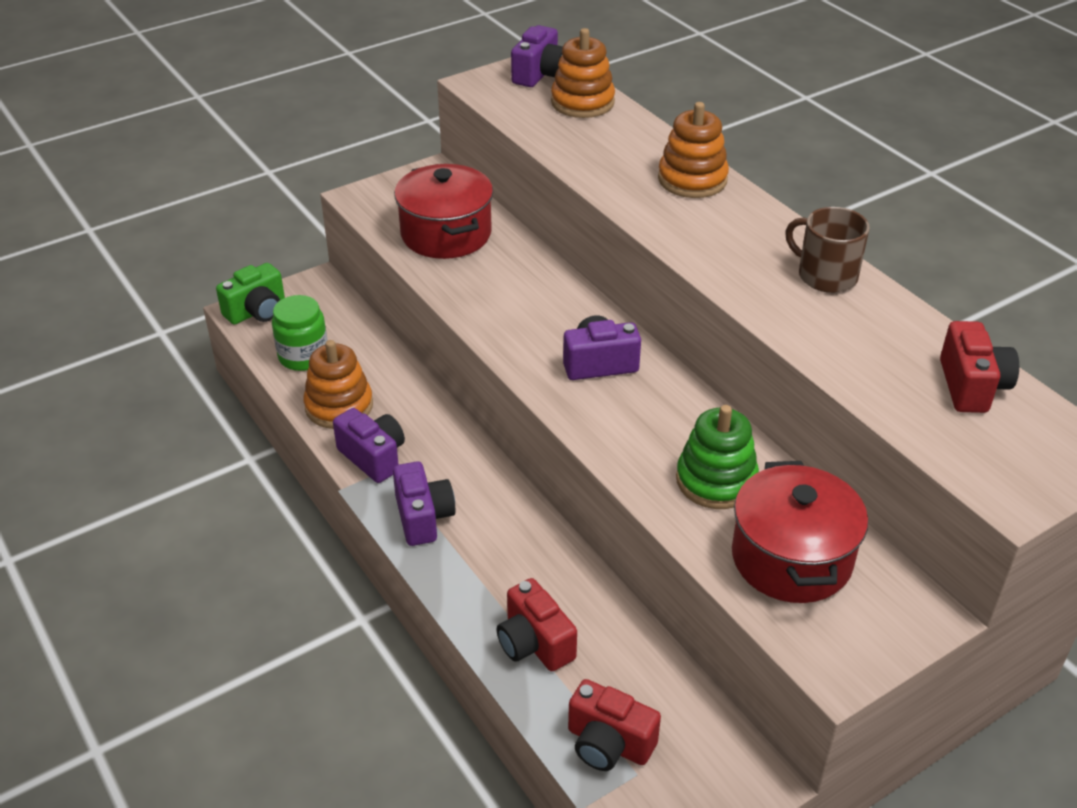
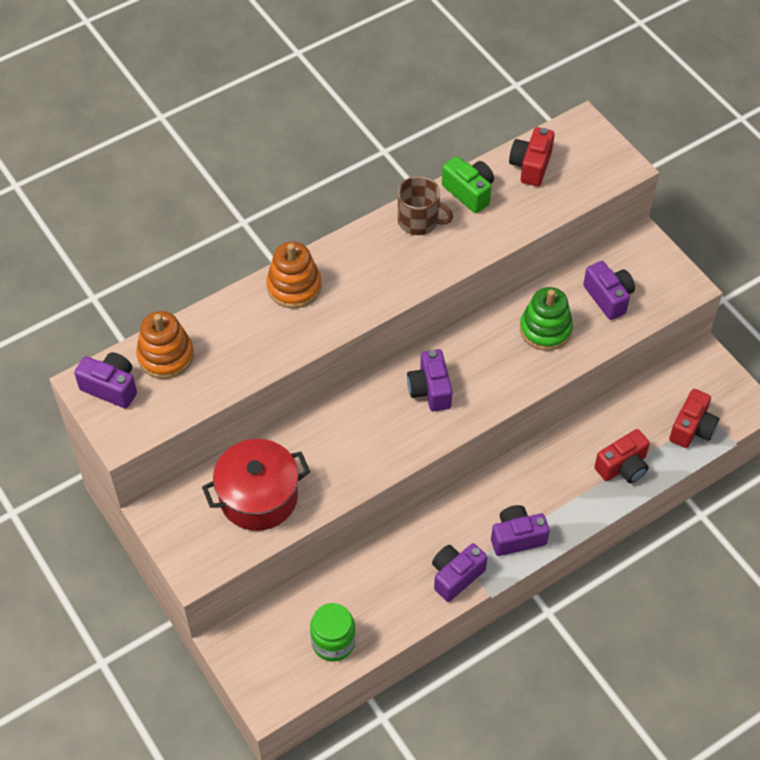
camera: 90 degrees left, 15 degrees up
(257, 311) = (268, 690): green camera -> green camera (469, 192)
(339, 406) = (397, 607): orange stacking toy -> none
(791, 558) = (608, 297): red pot -> purple camera
(826, 275) = (419, 221): brown mug -> brown mug turned 105 degrees counterclockwise
(971, 386) = (531, 166): red camera -> red camera turned 75 degrees counterclockwise

